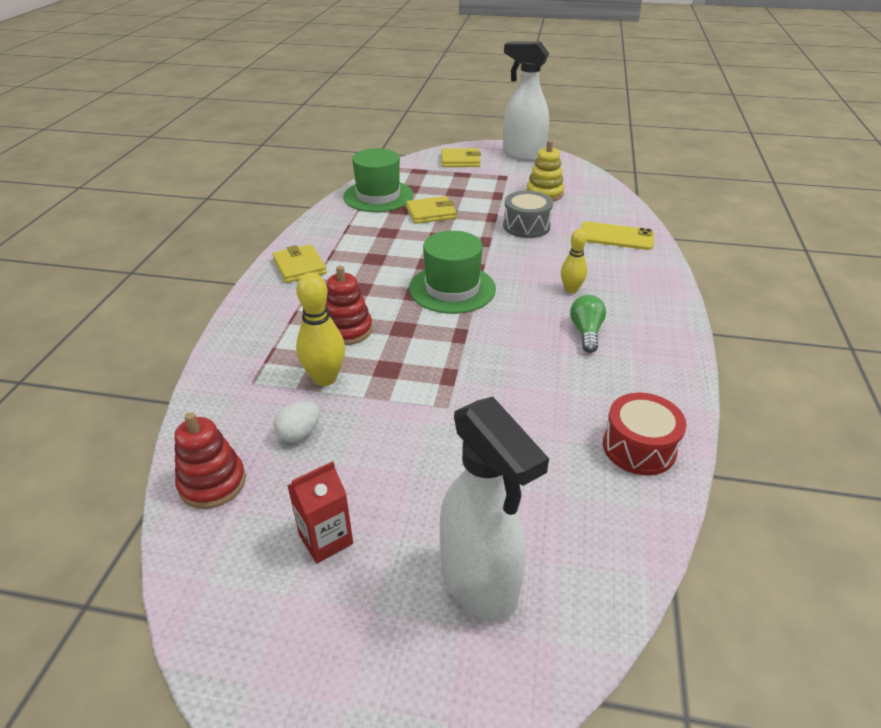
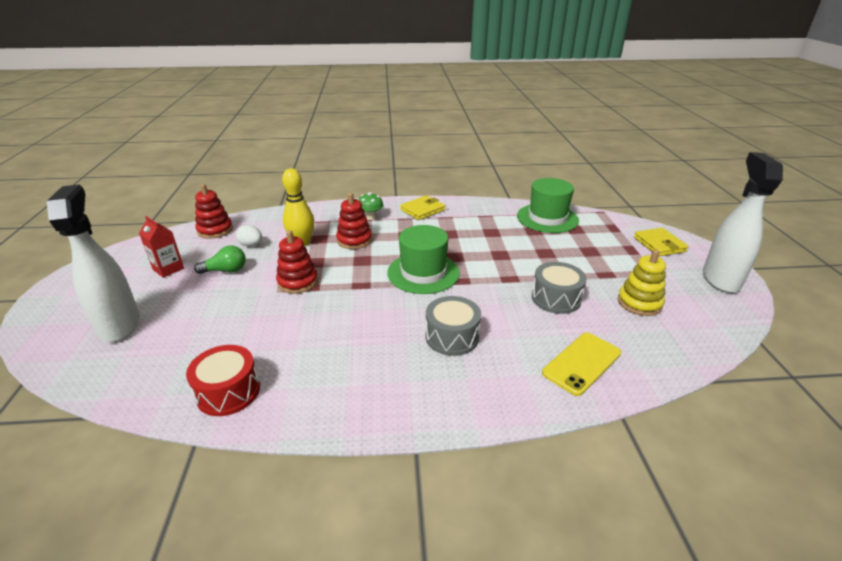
camera: 75 degrees right, 5 degrees down
(289, 309) = (370, 217): none -> green mushroom
(431, 213) = (539, 245): yellow wallet -> none
(432, 386) = (298, 282): none -> red stacking toy
(479, 584) = (120, 325): white spray bottle -> white spray bottle turned 120 degrees clockwise
(571, 289) = (452, 337): yellow bowling pin -> grey drum
(586, 332) = (383, 351): green light bulb -> green light bulb (226, 270)
(616, 236) = (582, 363): yellow phone -> yellow phone turned 45 degrees clockwise

